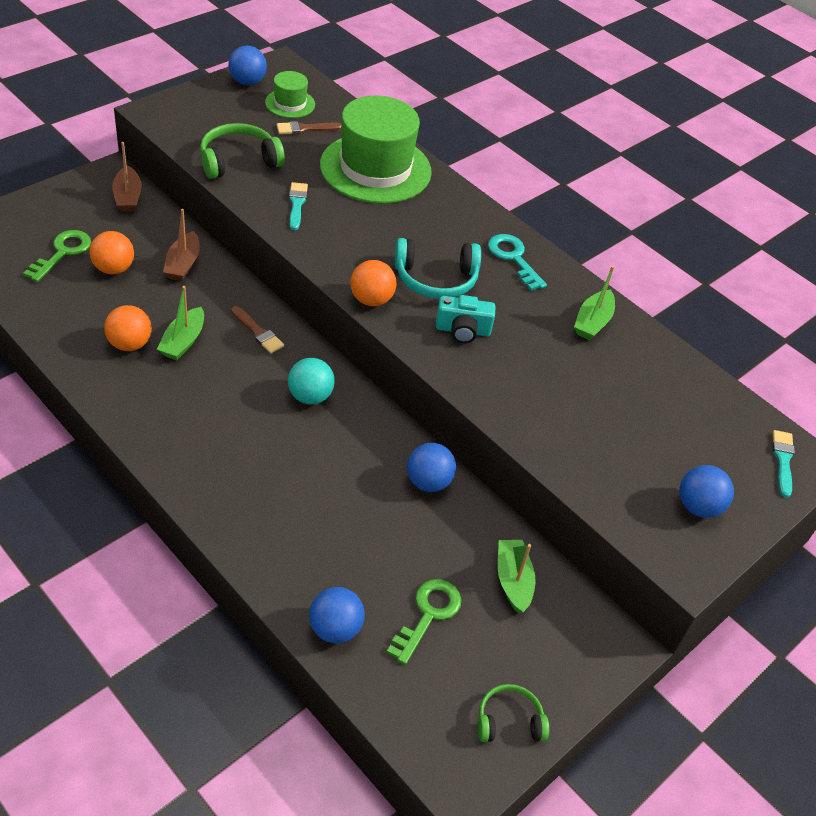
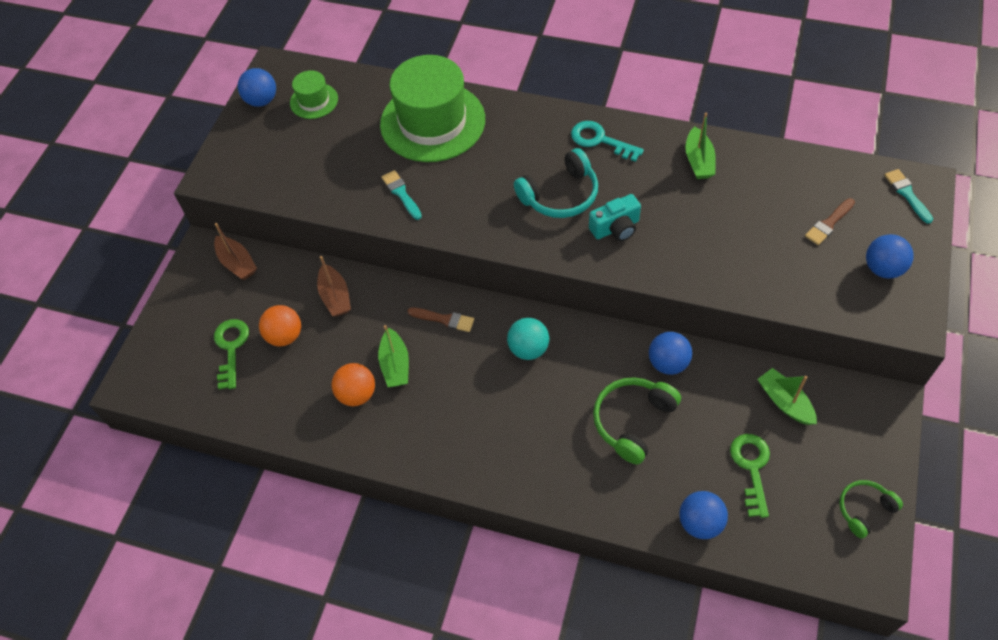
camera: 20 degrees left, 10 degrees up
(238, 161) = (321, 182): green headphones -> green headphones (632, 421)
(305, 129) = (347, 118): brown brush -> brown brush (829, 223)
(371, 300) = (529, 244): orange ball -> none

